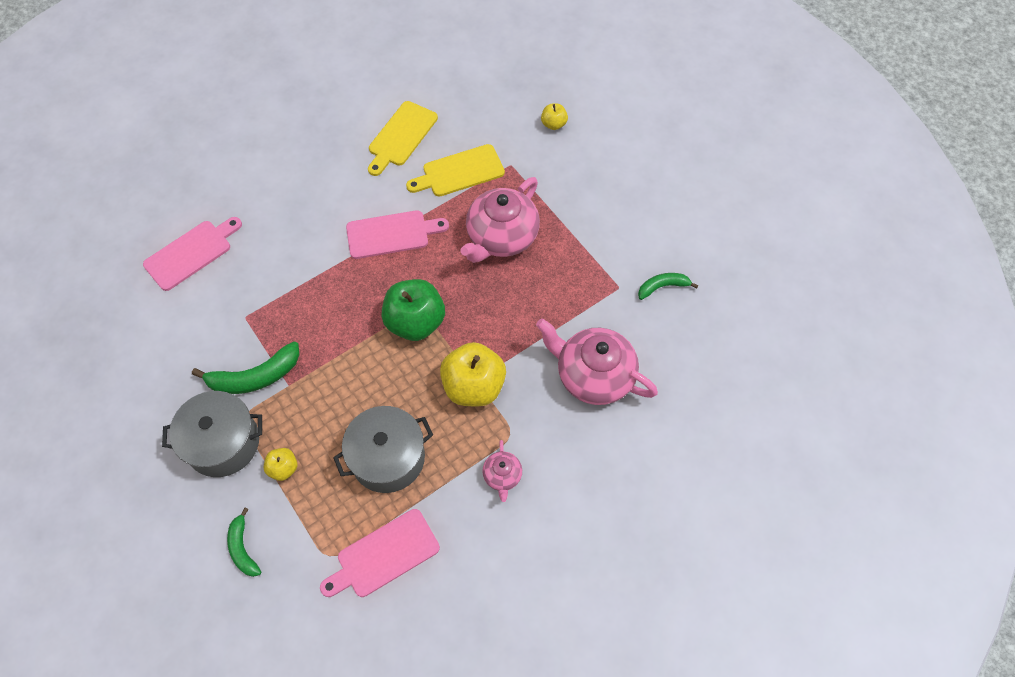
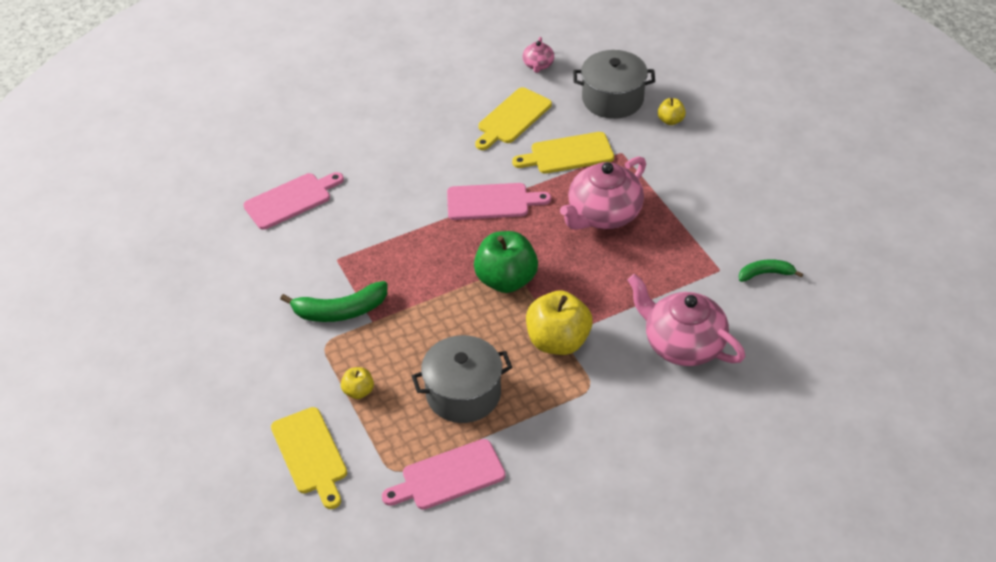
camera: 10 degrees right, 15 degrees down
(223, 443) = (302, 363): grey pot -> grey pot (612, 99)
(243, 548) = (310, 454): green banana -> yellow cutting board
(502, 476) = (577, 422): pink teapot -> pink teapot (538, 65)

